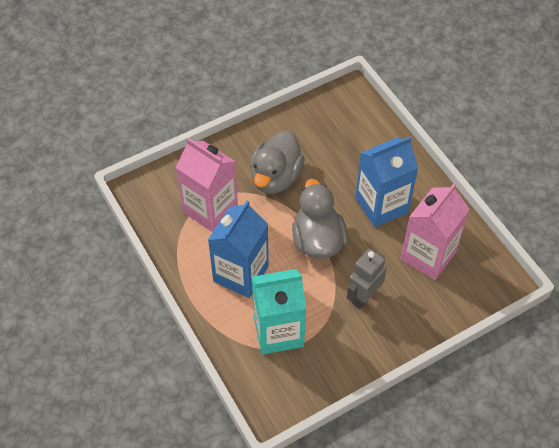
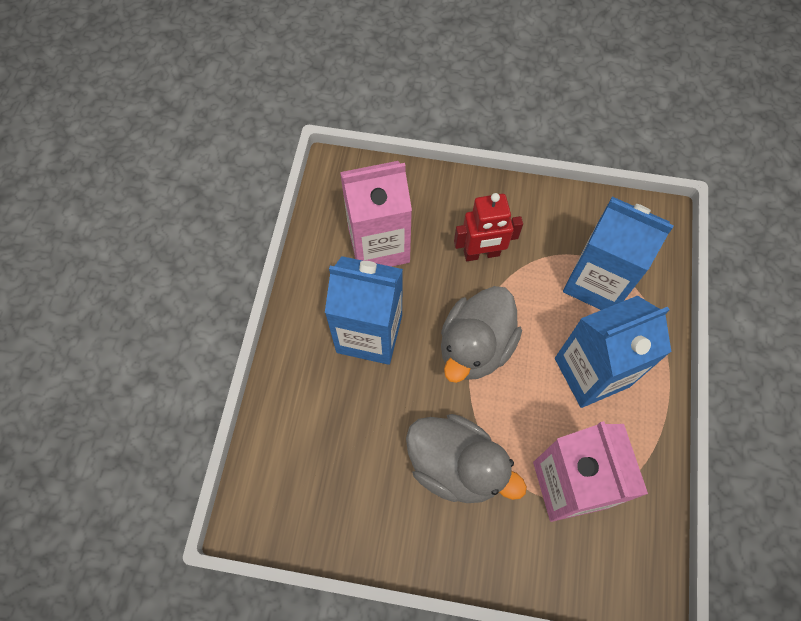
camera: 140 degrees left, 10 degrees up
(276, 177) = (456, 466): grey duck -> grey duck turned 60 degrees clockwise
(278, 331) = (597, 282): turquoise carton -> blue carton
(364, 297) = (481, 254): grey robot -> red robot

